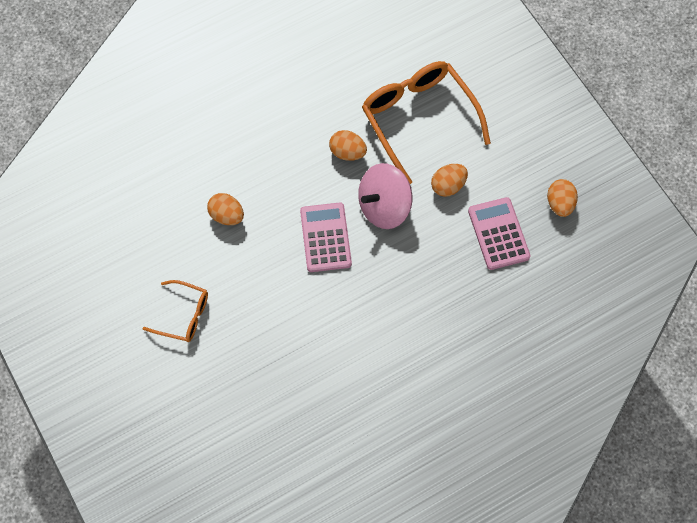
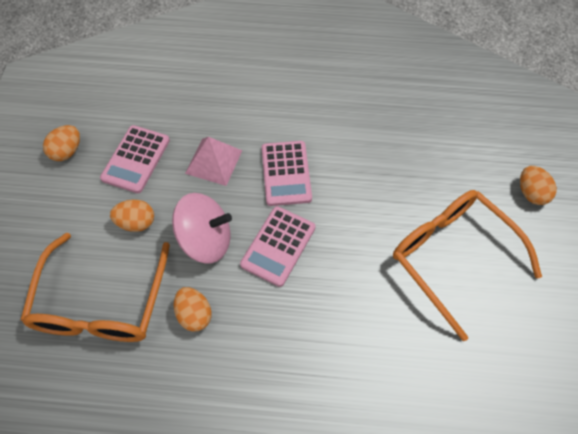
camera: 145 degrees left, 5 degrees down
(183, 315) = (452, 257): orange glasses -> orange glasses, size x1.91
(226, 216) = (356, 327): orange egg -> orange egg (531, 193)
(365, 302) = (286, 173): none -> pink calculator
(434, 273) = (214, 161): none -> pink pyramid

